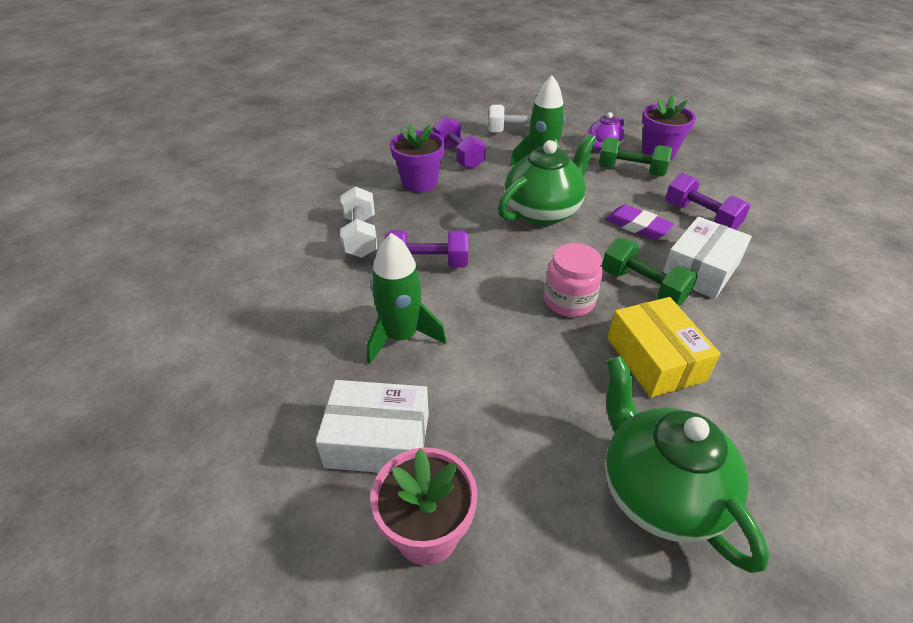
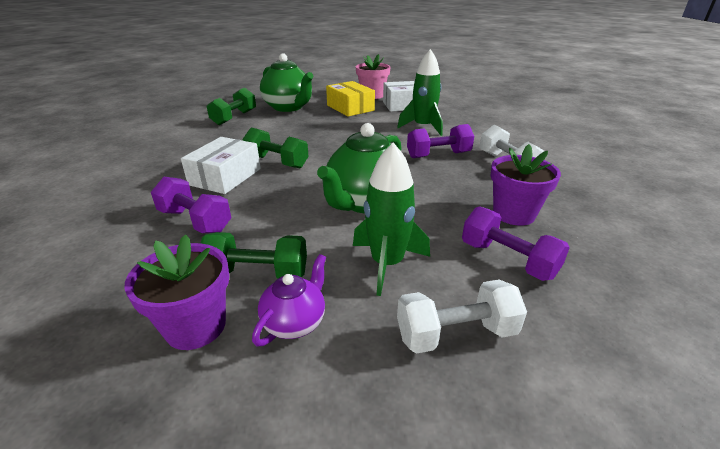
camera: 165 degrees right, 10 degrees down
(569, 301) = (330, 149): pink jar -> none
(637, 226) = (269, 202): purple eraser -> none
(655, 359) = (279, 135): yellow box -> yellow box (350, 108)
(773, 454) = (234, 118): none -> green dumbbell

